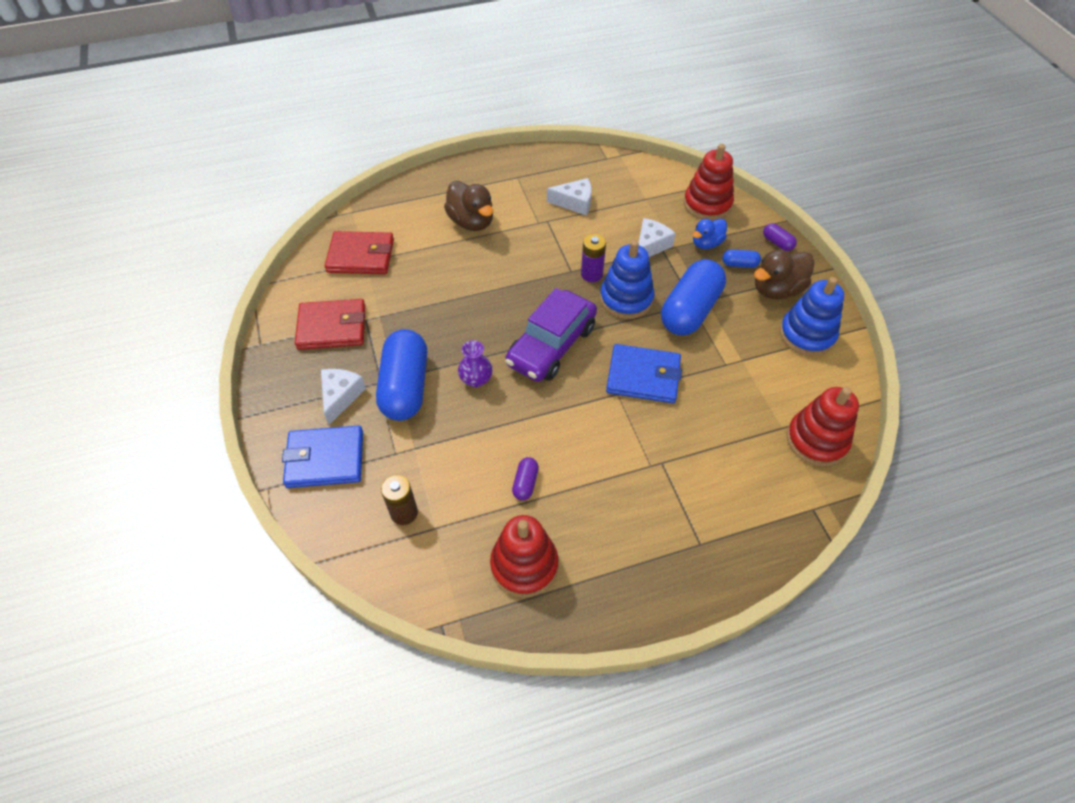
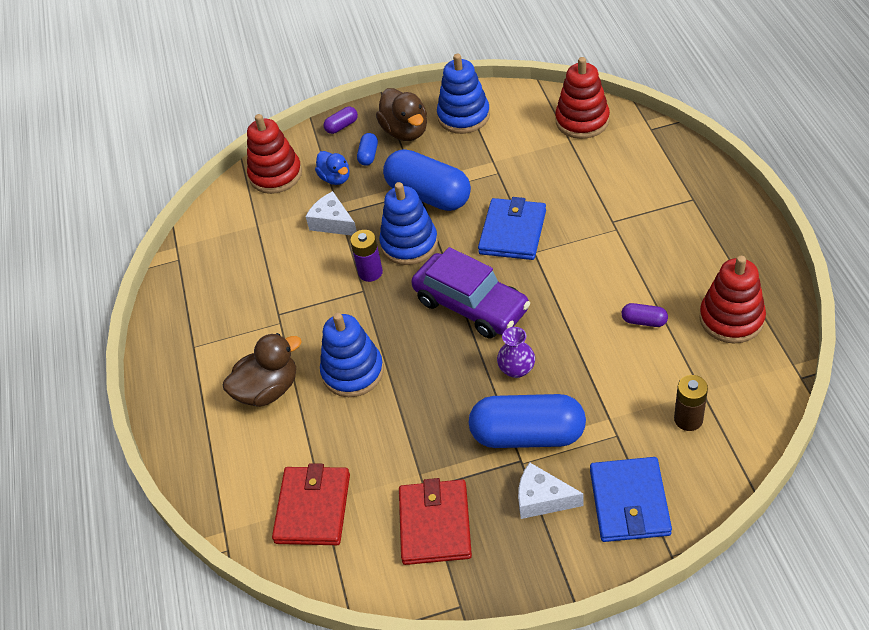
camera: 80 degrees left, 5 degrees down
(484, 270) = (353, 372): none -> blue stacking toy
(574, 203) = (252, 288): white cheese -> none

